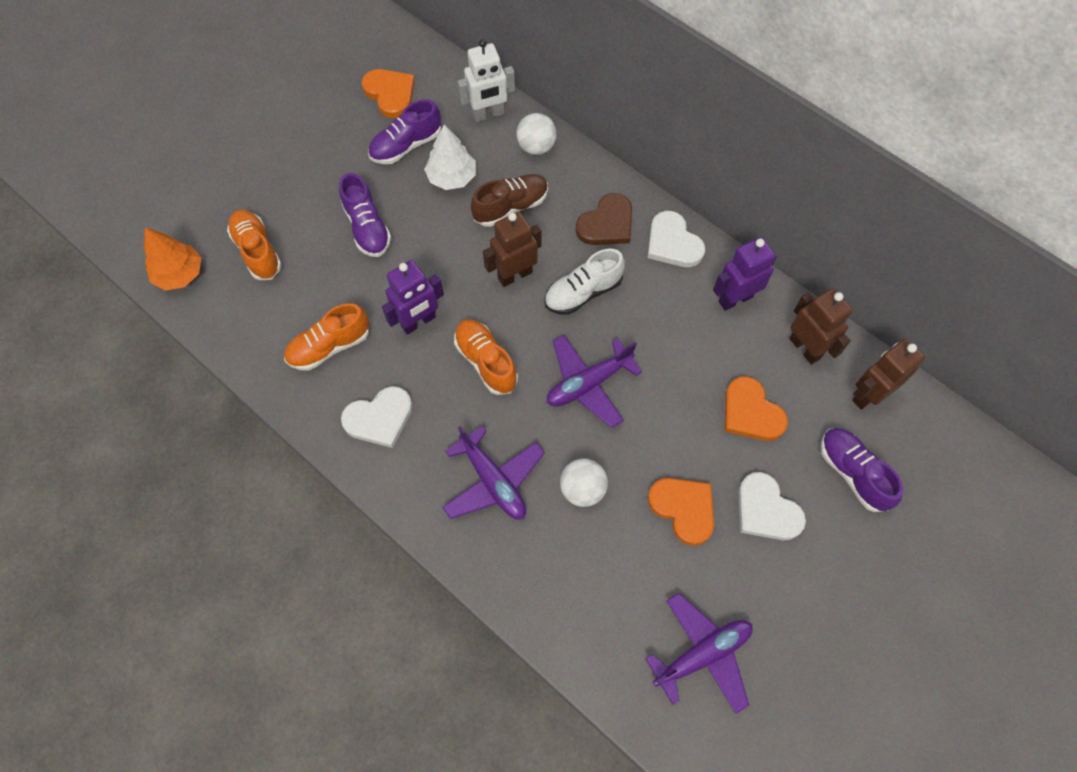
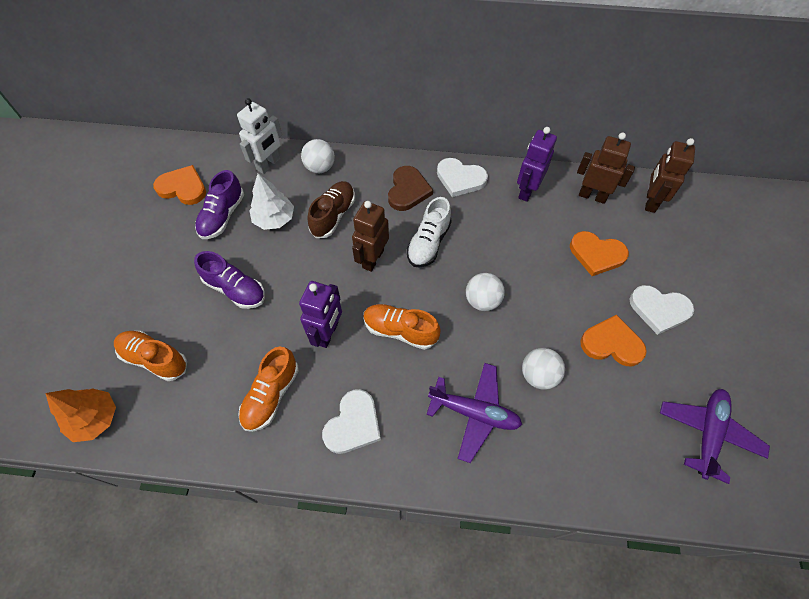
camera: 35 degrees left, 5 degrees down
(588, 383) = (482, 301): purple plane -> white ball
(852, 473) = (684, 253): purple shoe -> none

